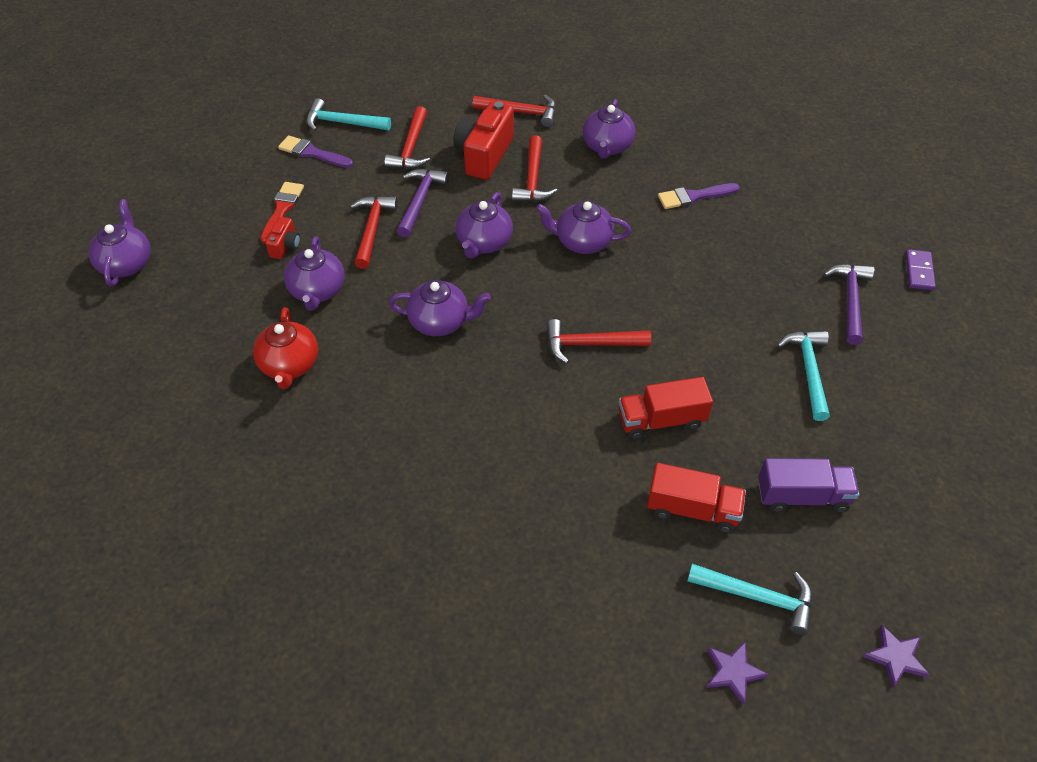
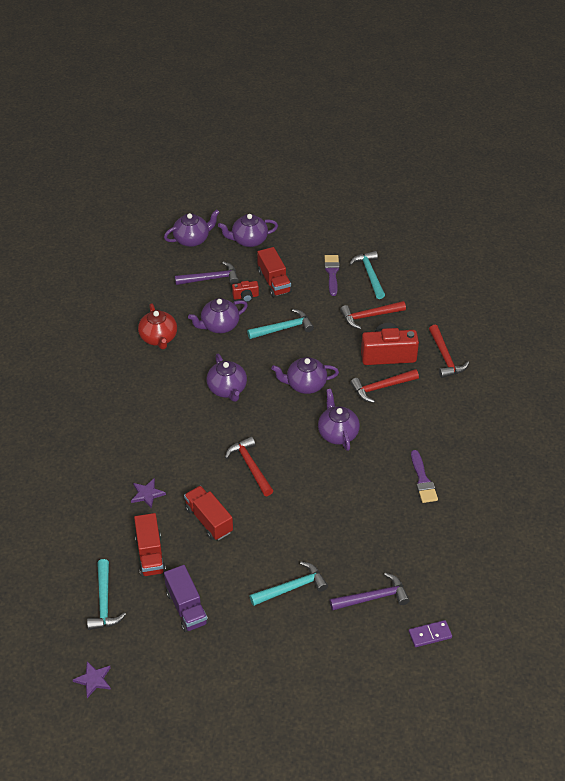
camera: 65 degrees right, 5 degrees down
(282, 209) = (274, 282): red brush -> red truck
(290, 365) = (159, 338): red teapot -> red teapot turned 75 degrees counterclockwise
(372, 229) = (283, 328): red hammer -> turquoise hammer
(420, 201) = (323, 340): purple hammer -> purple hammer (210, 279)
(607, 147) = (442, 416): purple teapot -> purple teapot (249, 240)
(694, 196) = (423, 480): purple brush -> purple brush turned 150 degrees counterclockwise
(733, 672) = (52, 602): purple star -> purple star (147, 494)

